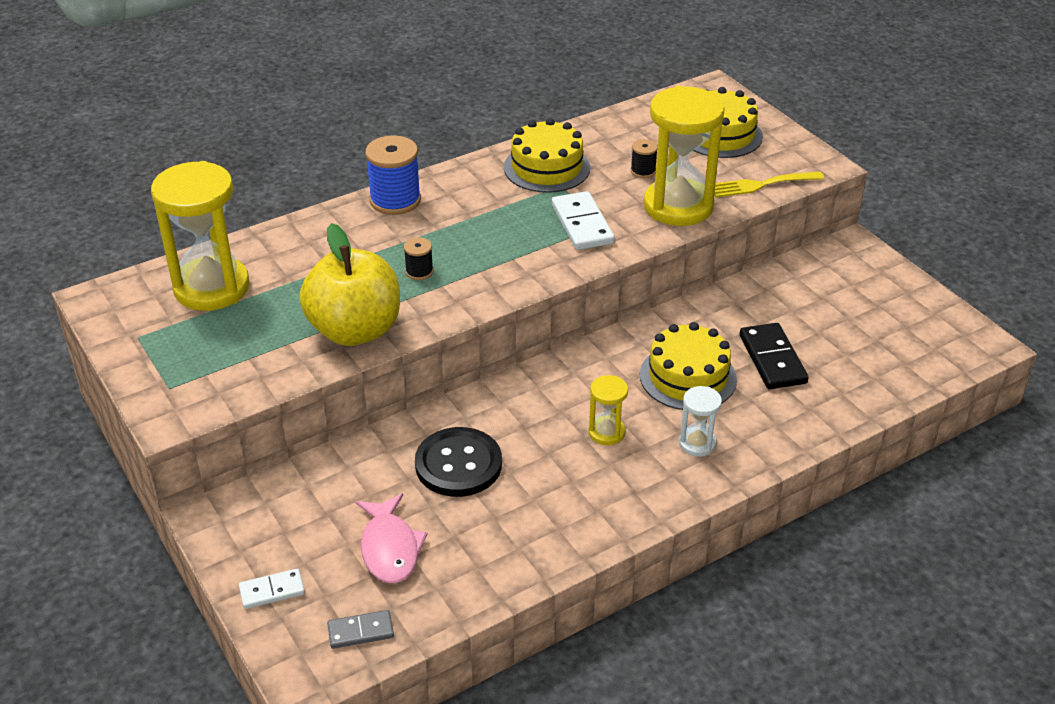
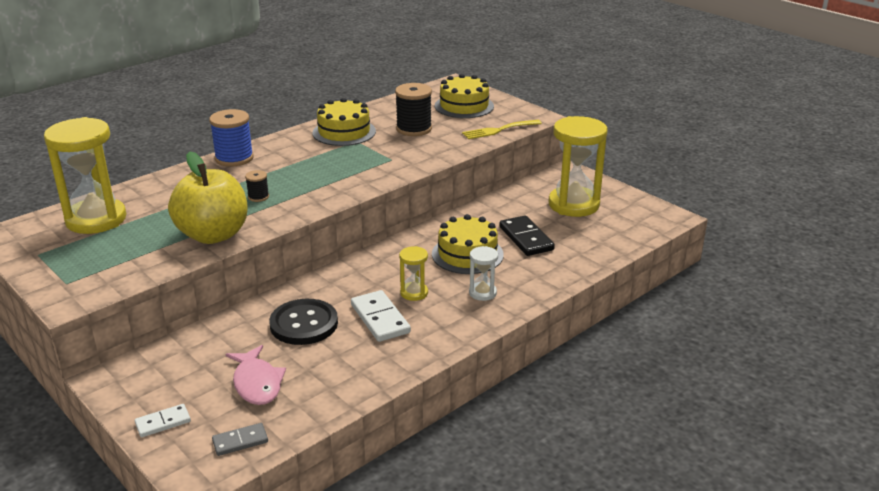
camera: 10 degrees left, 10 degrees down
(582, 224) = (376, 161): white domino -> white domino (380, 319)
(643, 171) = (414, 129): black spool -> black spool, size x1.96
(678, 206) = (443, 146): yellow hourglass -> yellow hourglass (573, 205)

